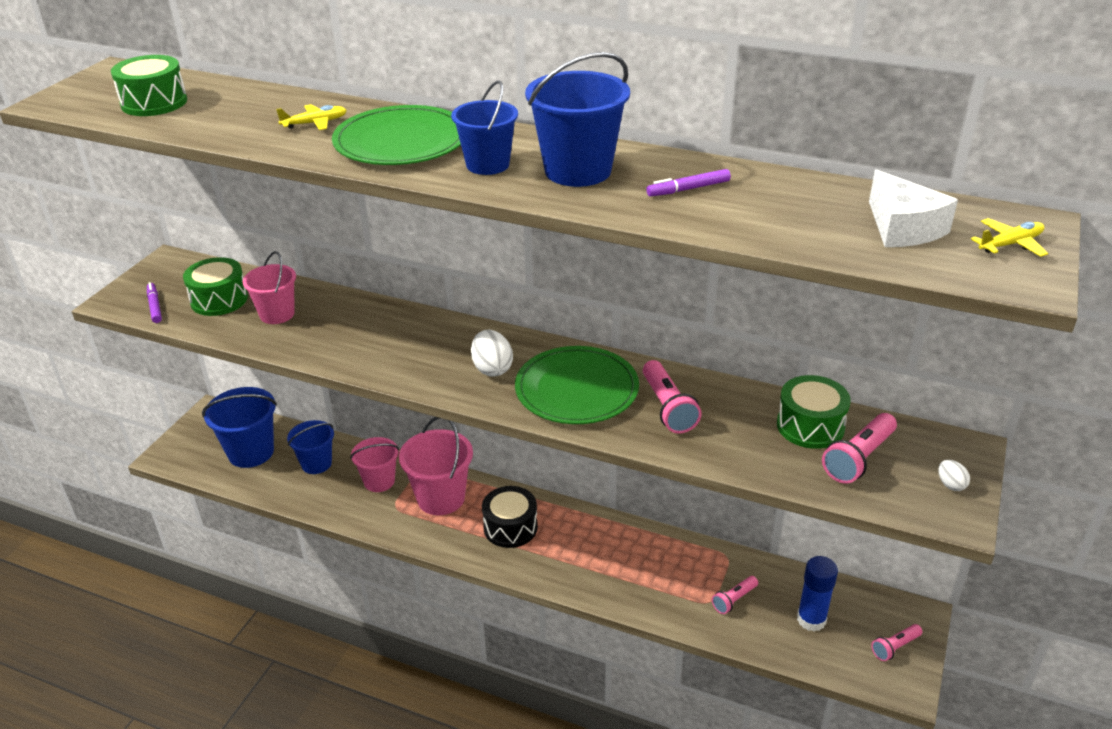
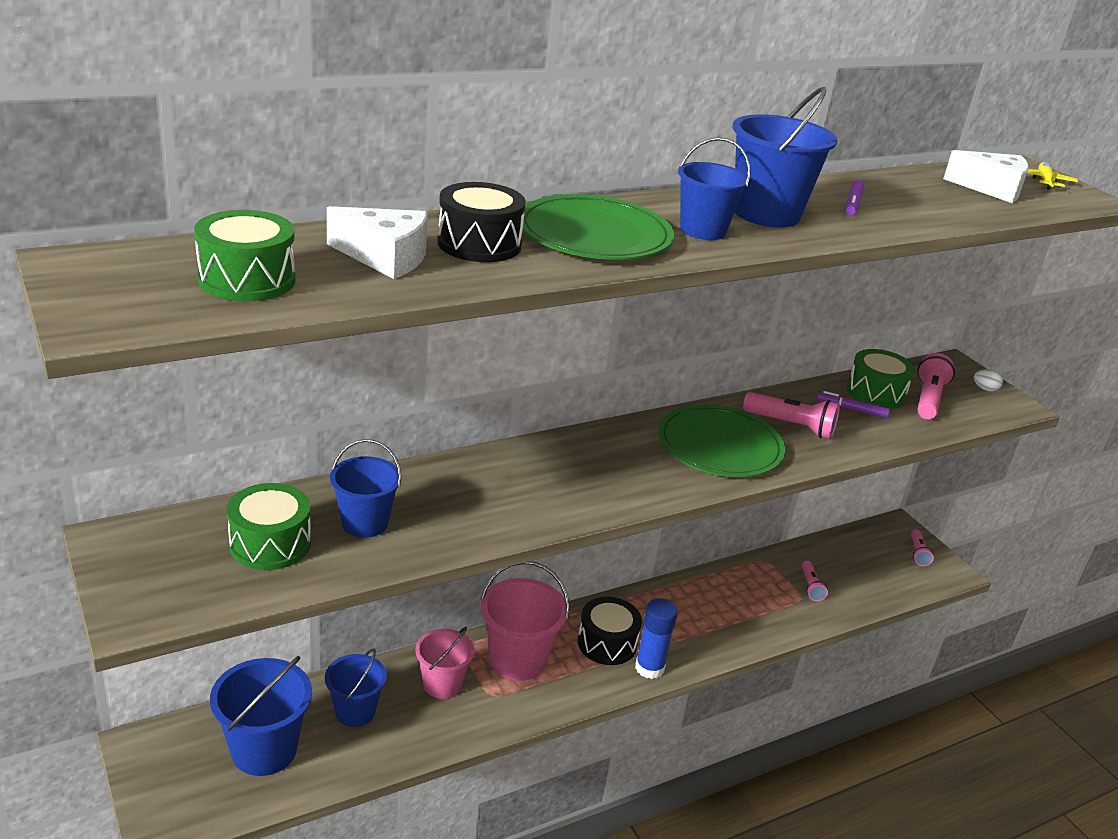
camera: 55 degrees left, 5 degrees down
(155, 306) = (205, 591): purple marker -> purple marker (851, 409)
(245, 113) = (385, 257): none -> white cheese
(277, 314) = (365, 523): pink bucket -> blue bucket
(315, 123) = (479, 244): yellow plane -> black drum
(492, 369) = (638, 464): white egg -> none
(811, 619) = (862, 568): blue glue stick -> blue glue stick (649, 668)
(858, 458) = (928, 399): pink flashlight -> pink flashlight turned 150 degrees counterclockwise

